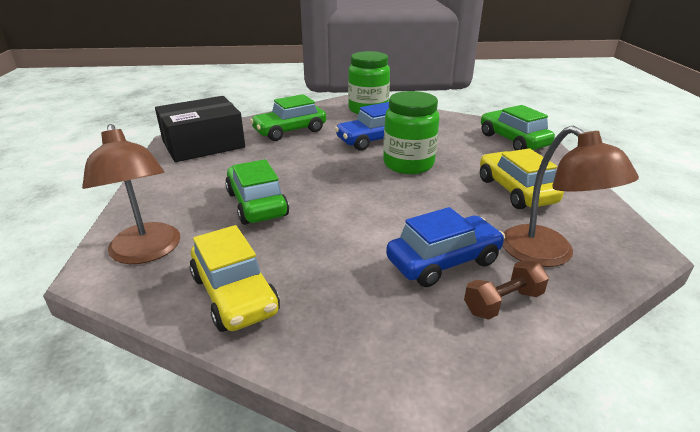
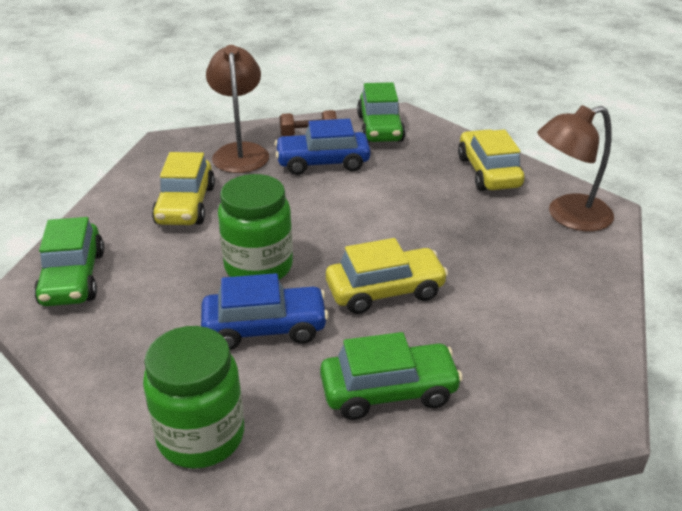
camera: 160 degrees left, 5 degrees up
(147, 252) = (568, 216): brown lamp -> brown lamp turned 105 degrees counterclockwise
(203, 144) = (545, 387): black box -> none
(257, 204) = (465, 247): green car -> green car (380, 128)
(311, 167) = (385, 291): none -> yellow car

